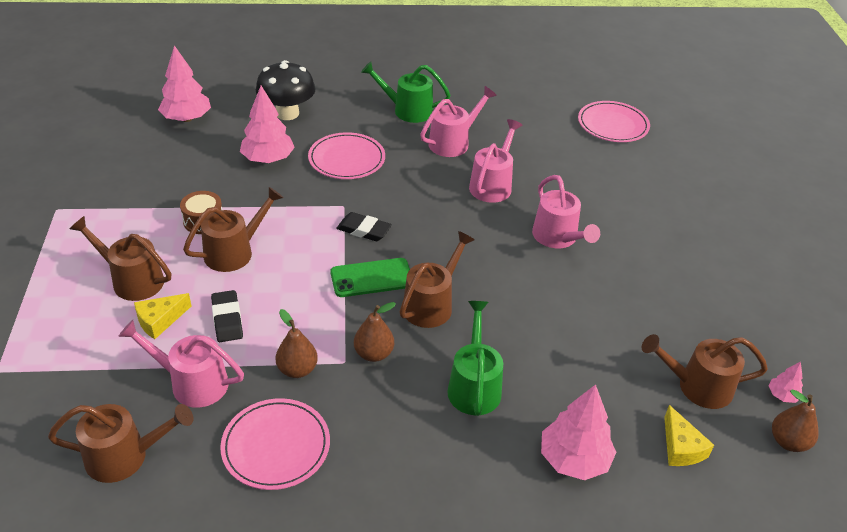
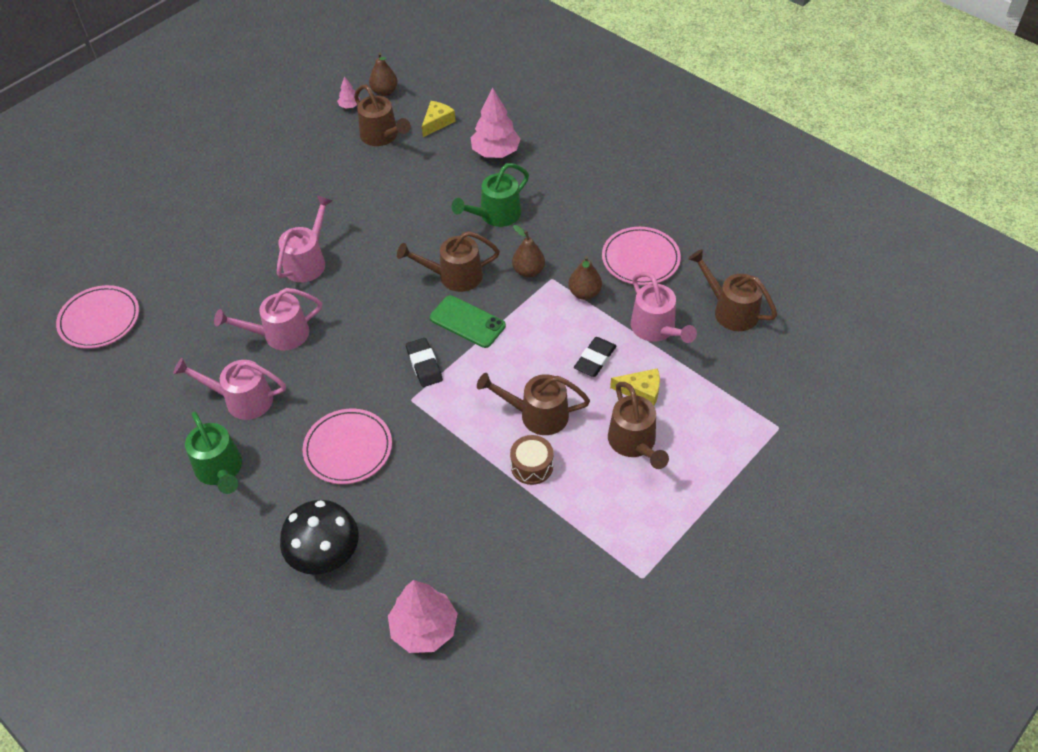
camera: 130 degrees left, 10 degrees up
(268, 159) = (410, 501): pink tree -> none

